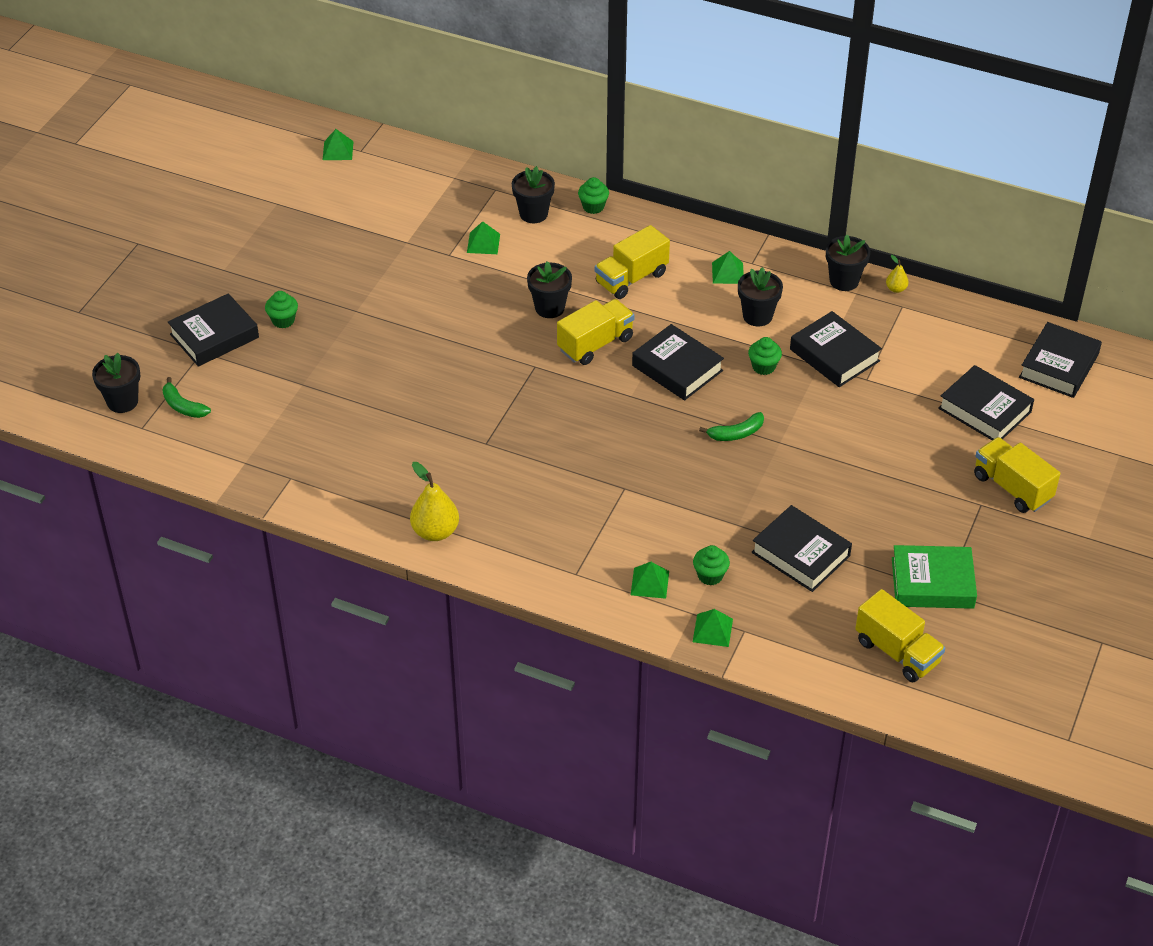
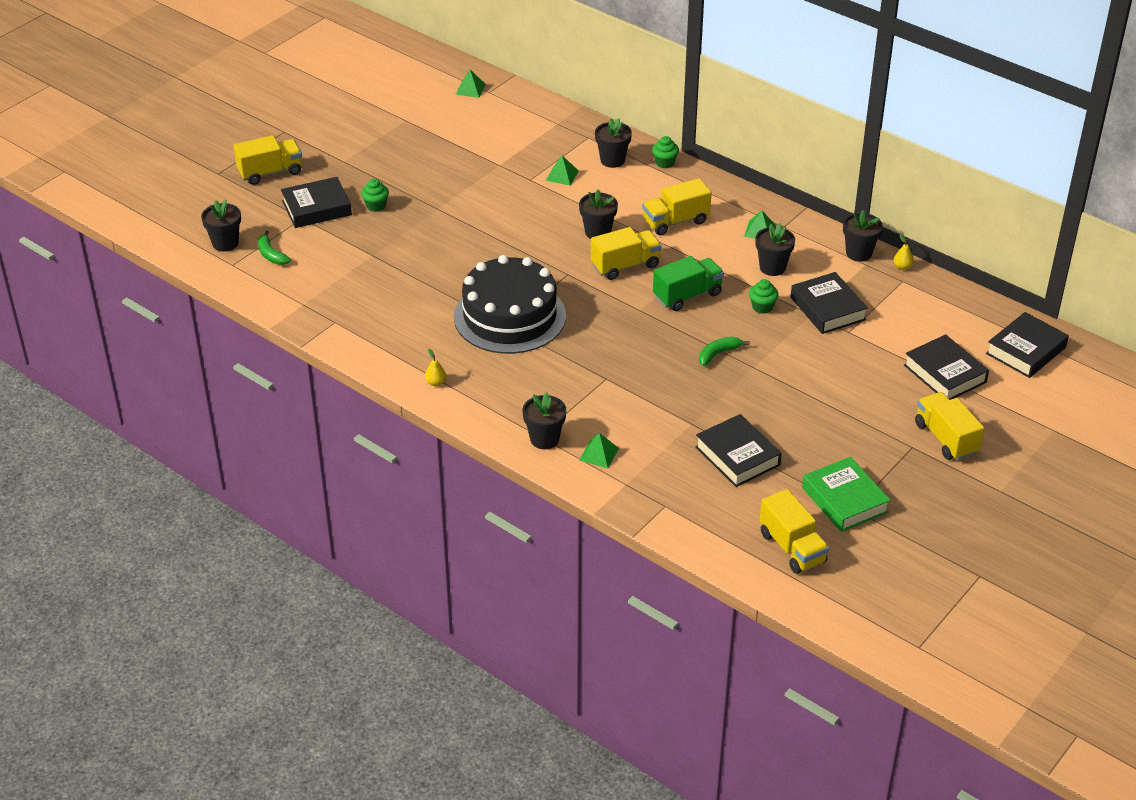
camera: 15 degrees right, 5 degrees down
(141, 299) = (270, 172): none -> yellow truck
(435, 531) = (435, 382): yellow pear -> yellow pear, size x0.51
(489, 432) = (510, 316): none -> black cake
(583, 577) = (544, 439): none -> black flower pot
(677, 368) = (687, 295): black book -> green truck
(710, 576) = (652, 458): green cupcake -> none
(712, 630) = (638, 500): green pyramid -> none
(736, 433) = (718, 354): green banana -> green banana turned 150 degrees clockwise
(932, 583) = (844, 500): green book -> green book turned 45 degrees clockwise

